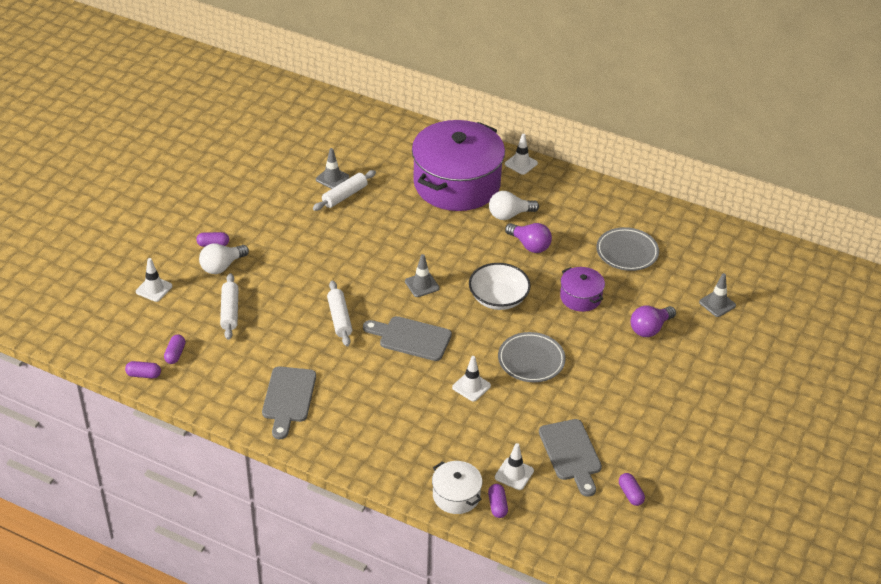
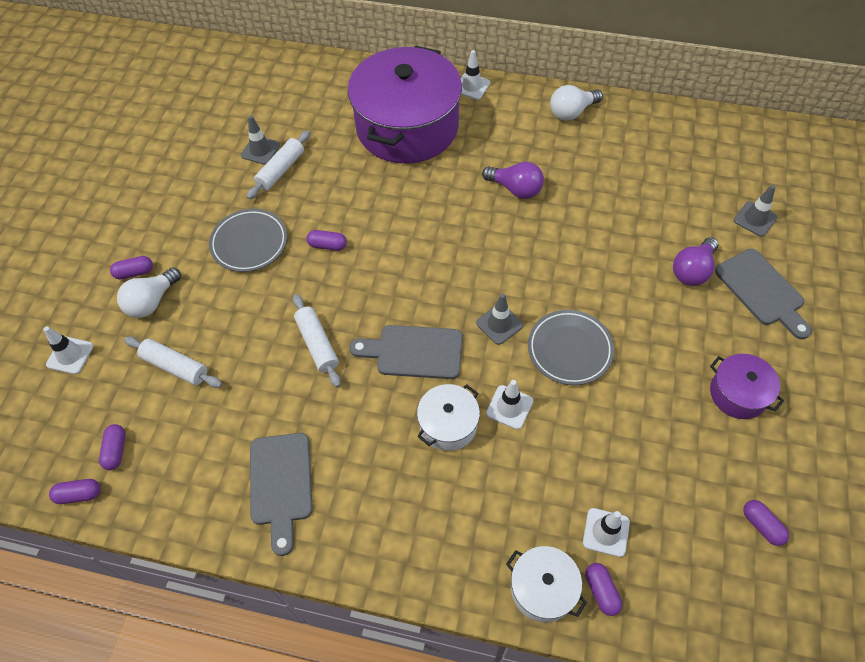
camera: 10 degrees left, 15 degrees up
(230, 311) = (175, 366): white rolling pin -> white rolling pin turned 45 degrees counterclockwise
(366, 255) = (327, 245): none -> purple capsule
(421, 388) = (448, 424): none -> white pot
(422, 285) = (405, 272): grey traffic cone -> grey traffic cone (499, 324)
(498, 298) = (502, 269): white bowl -> none
(509, 215) = (479, 154): white light bulb -> white light bulb (572, 112)
(571, 453) = (666, 480): grey cutting board -> grey cutting board (762, 291)
(580, 297) = (597, 246): purple pot -> purple pot (738, 393)
(627, 252) = (628, 174): grey plate -> grey plate (249, 243)

